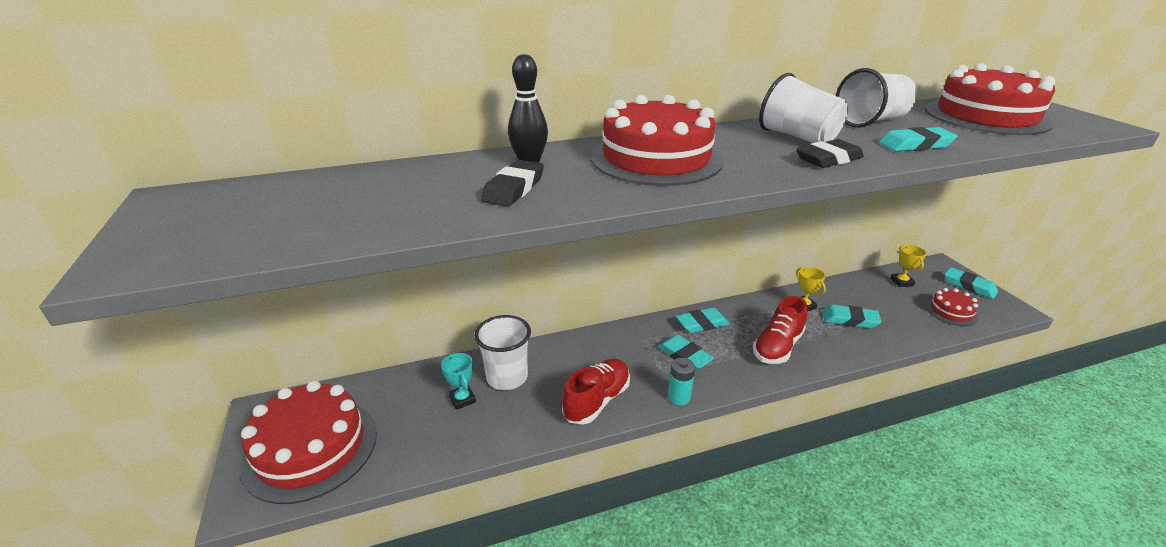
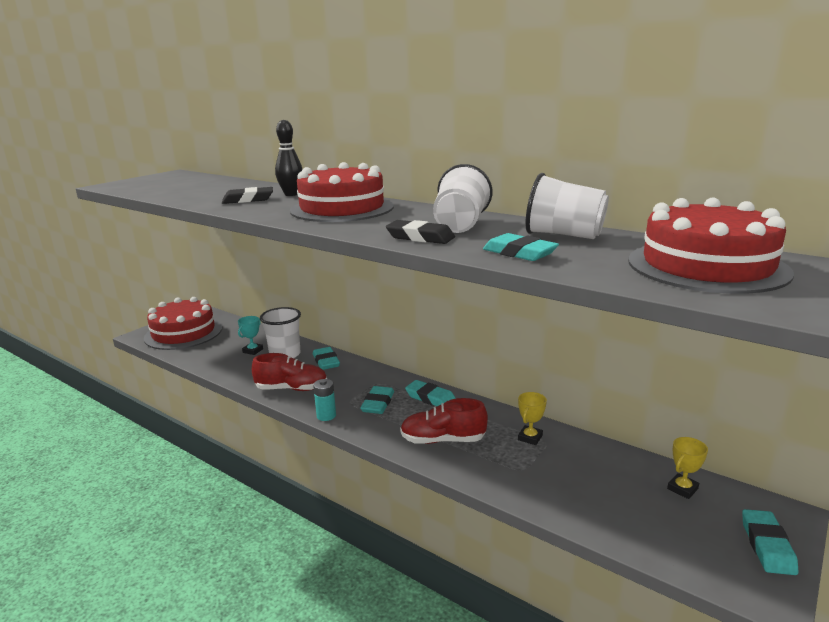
camera: 55 degrees right, 10 degrees down
(849, 320) = (543, 469): turquoise eraser -> turquoise eraser (326, 361)
(951, 311) = (671, 538): red cake -> none

